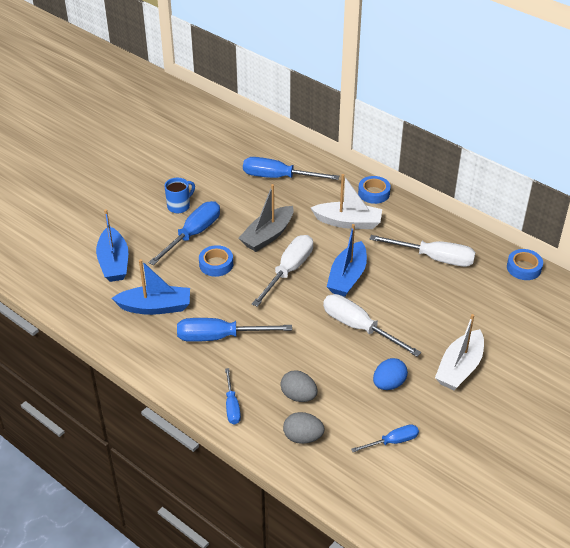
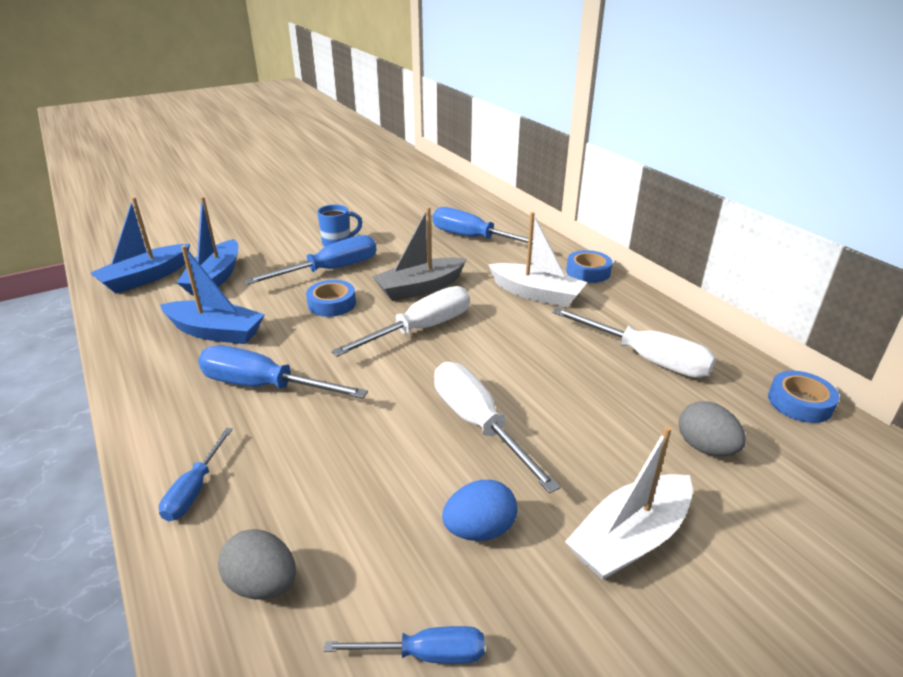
camera: 20 degrees right, 10 degrees down
(298, 396) = (310, 505): grey egg -> grey egg (705, 448)
(347, 277) = (499, 354): blue boat -> blue boat (146, 278)

